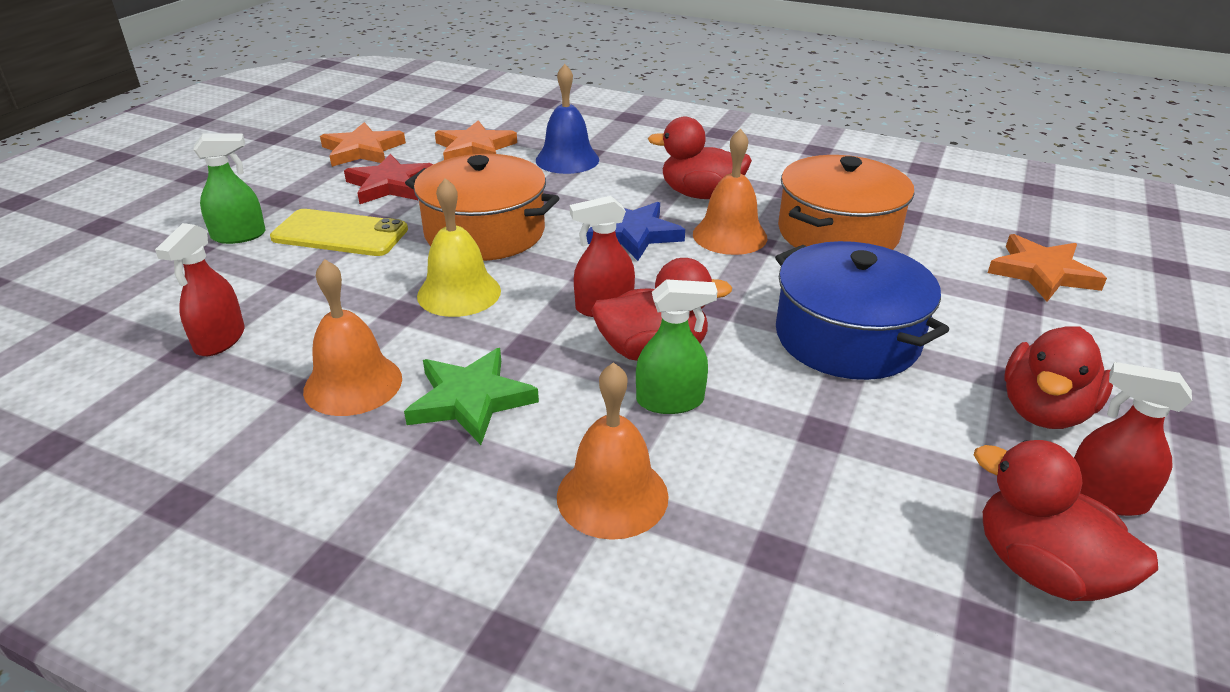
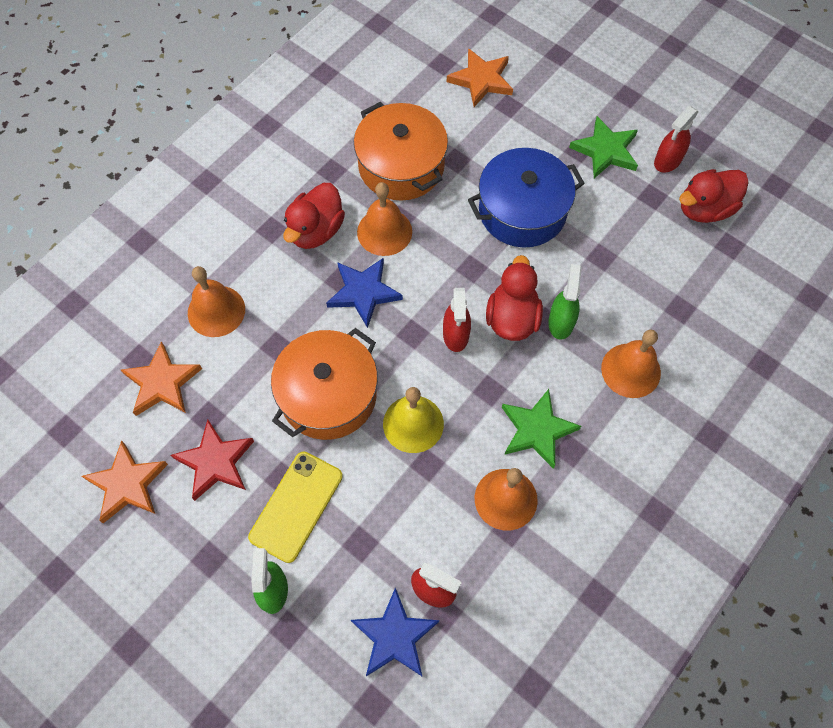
camera: 75 degrees left, 30 degrees up
(163, 320) = (395, 636): none -> blue star
(567, 159) = (216, 311): blue bell -> orange bell
(1044, 411) = (605, 150): red duck -> green star

